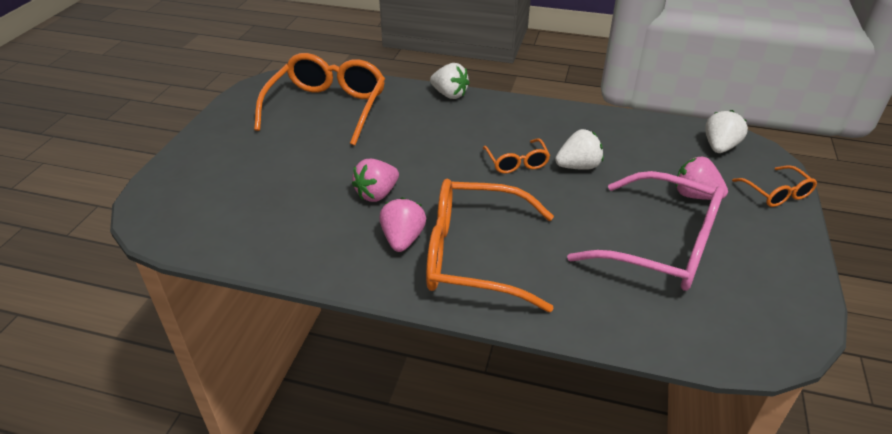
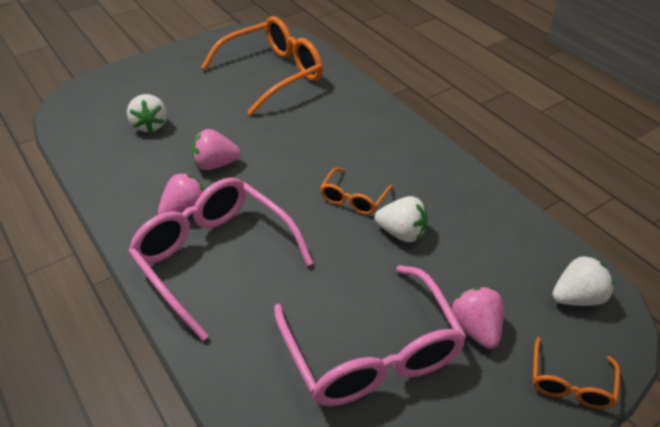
camera: 40 degrees right, 5 degrees up
(449, 95) = (381, 107): white strawberry -> white strawberry (150, 125)
(473, 256) = (214, 256): orange glasses -> pink glasses

